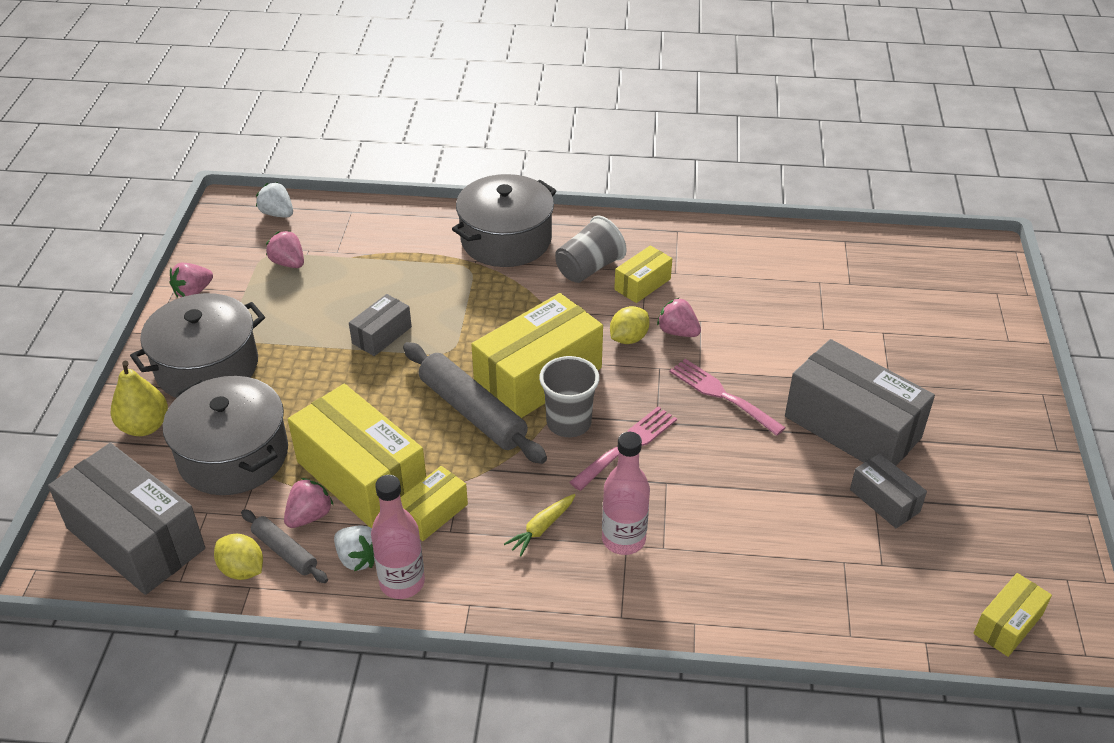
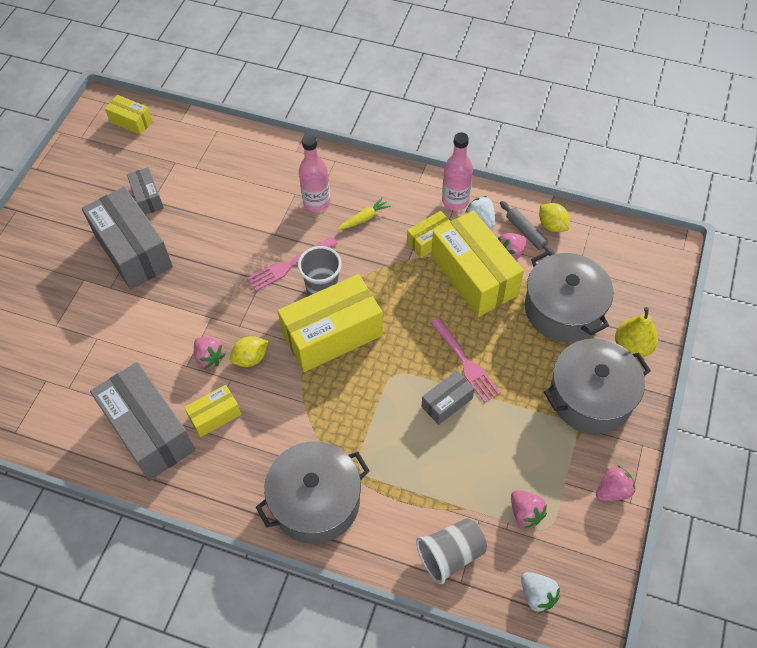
camera: 165 degrees left, 15 degrees up
(136, 538) = (623, 258): grey box -> grey box (149, 431)
(472, 412) = (388, 313): grey rolling pin -> none
(589, 268) = (253, 445): grey cup -> grey cup (450, 555)
(722, 395) = (206, 293): pink fork -> pink fork (466, 362)
(1008, 624) = (131, 121): yellow box -> yellow box turned 60 degrees clockwise

